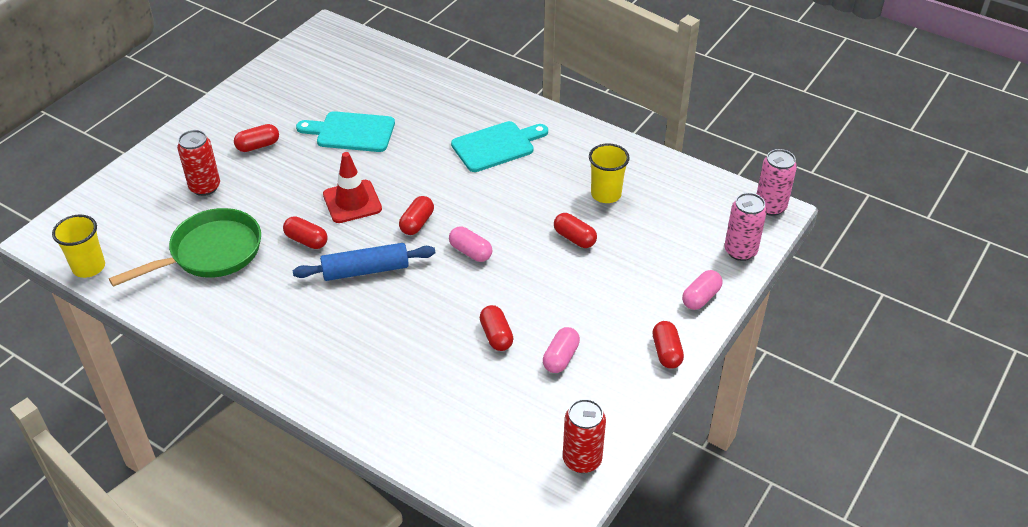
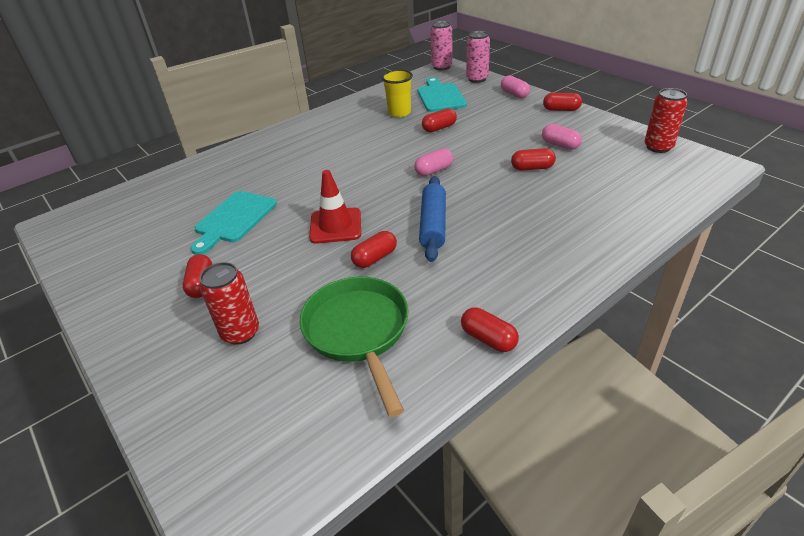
camera: 70 degrees left, 5 degrees down
(89, 267) = (326, 463): yellow cup -> none
(417, 223) = (385, 193): red capsule -> red capsule (488, 339)
(496, 146) = (314, 148): turquoise cutting board -> turquoise cutting board (440, 96)

